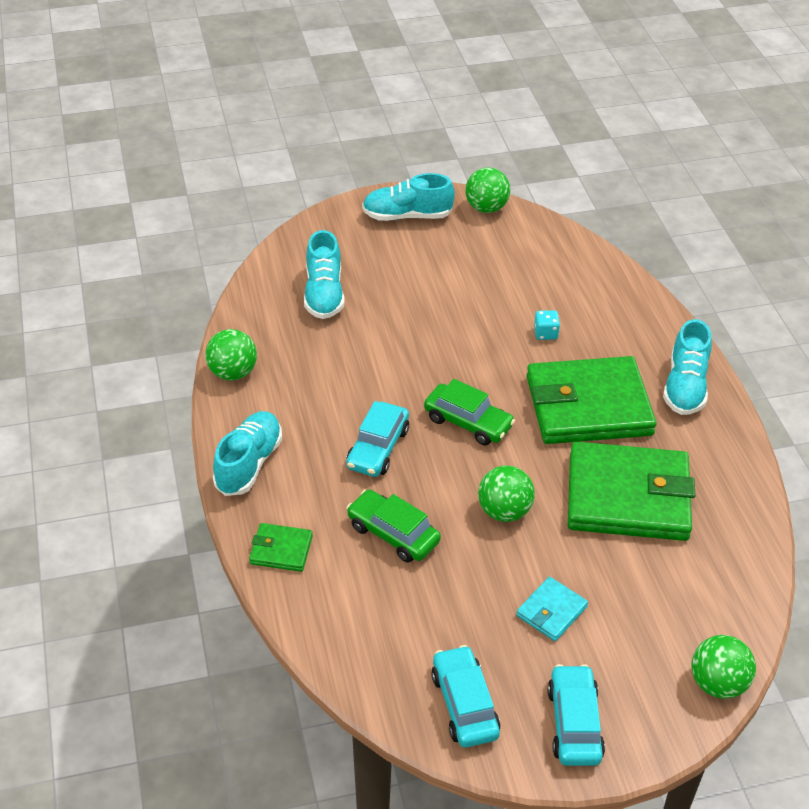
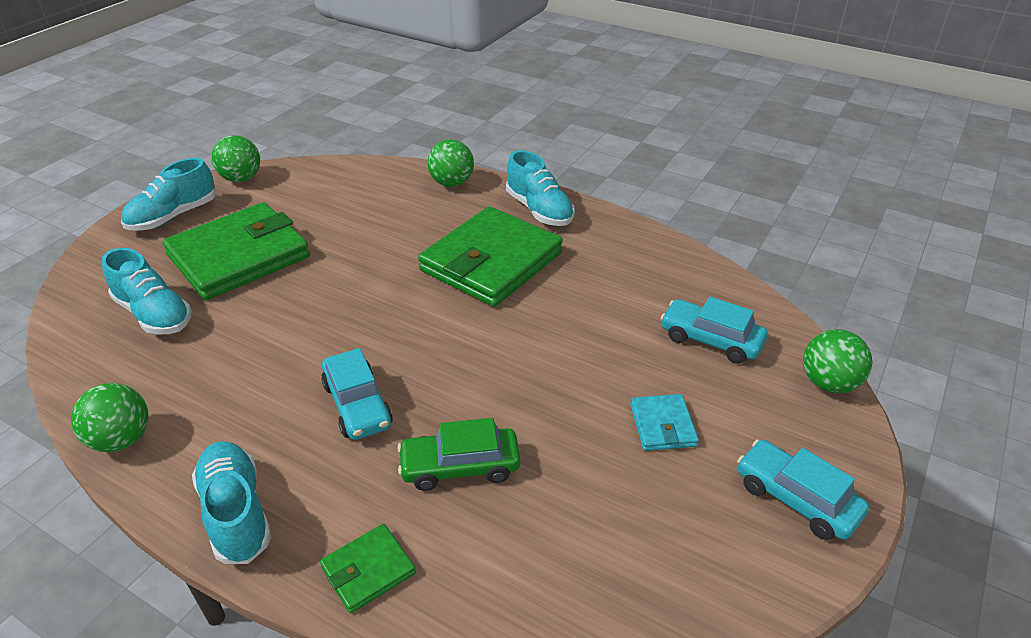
camera: 45 degrees left, 5 degrees down
(464, 704) = (706, 563): turquoise car -> turquoise car (711, 340)
(468, 422) = (413, 332): green car -> none
(504, 511) = (528, 377): green ball -> green ball (452, 183)
(545, 333) = (396, 234): turquoise dice -> none
(628, 497) = (600, 303): green wallet -> green wallet (239, 256)

